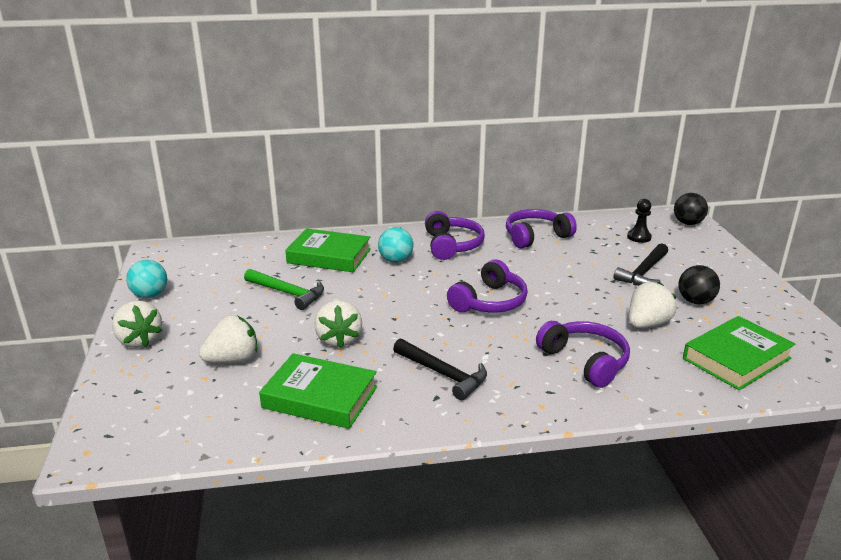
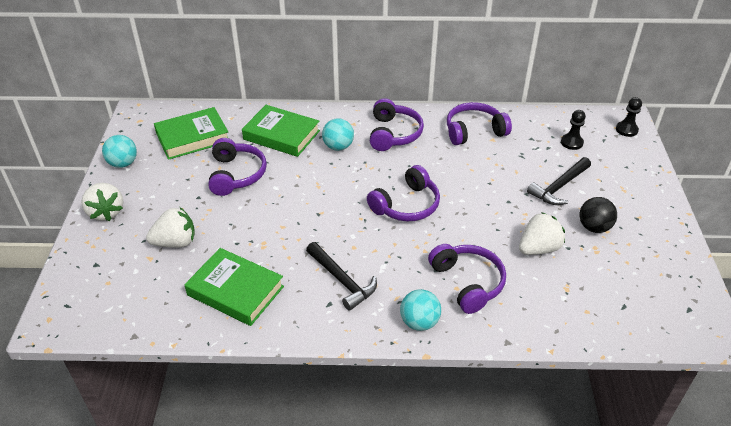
camera: 10 degrees right, 15 degrees up
(288, 293) = (236, 174): green hammer -> purple headphones
(339, 339) = (266, 231): white strawberry -> none
(547, 402) = (419, 322): none -> turquoise ball
(688, 223) = (626, 130): black ball -> black pawn
(736, 358) = (604, 298): green book -> green book (193, 137)

